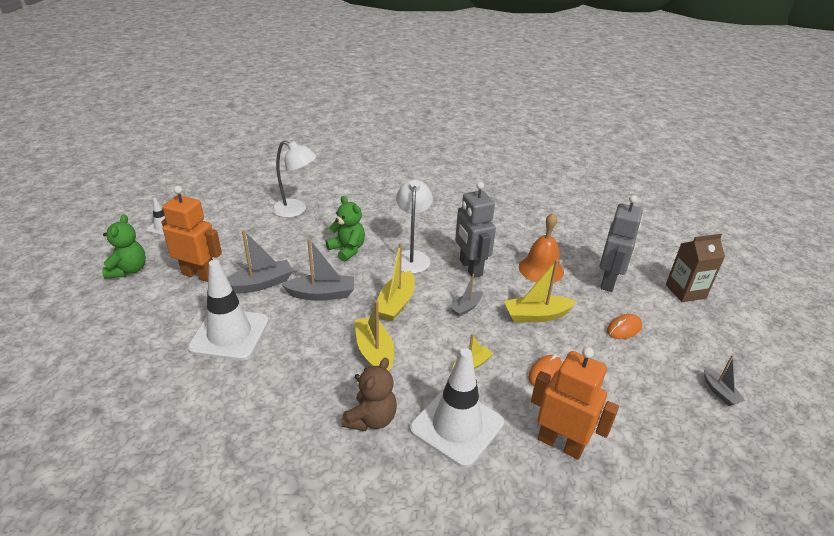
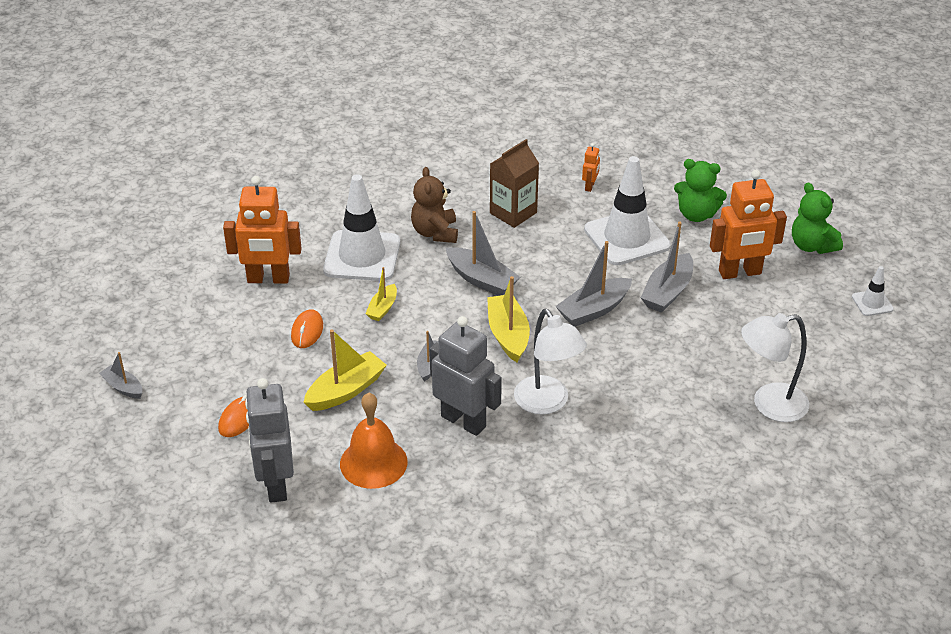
camera: 150 degrees right, 5 degrees up
(187, 399) = (590, 186): none -> orange robot
(347, 250) = (632, 376): green teddy bear -> green teddy bear (696, 215)
(374, 352) = (481, 280): yellow boat -> grey boat
(685, 291) = (167, 516): brown carton -> brown carton (513, 213)

